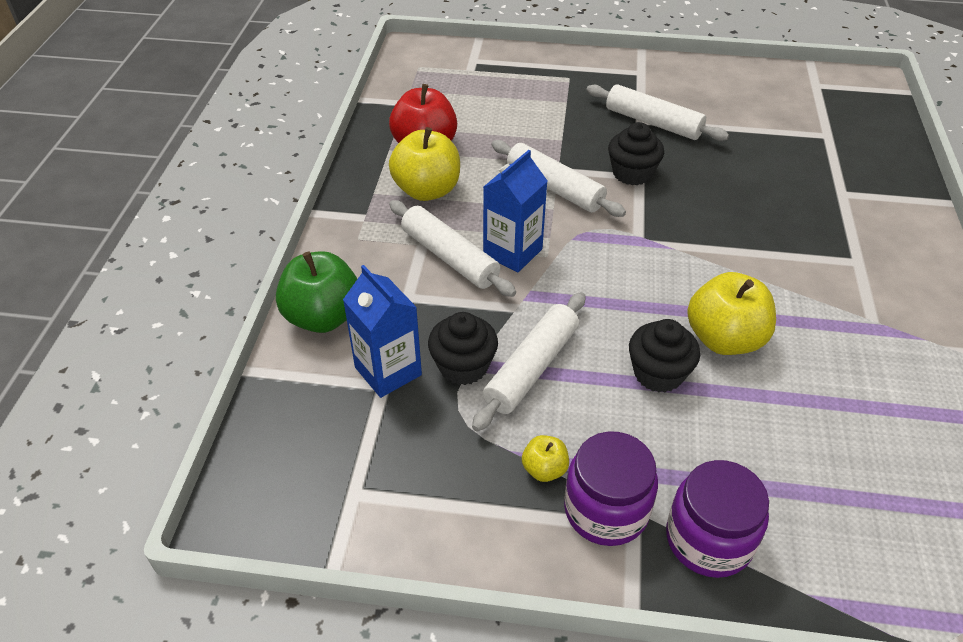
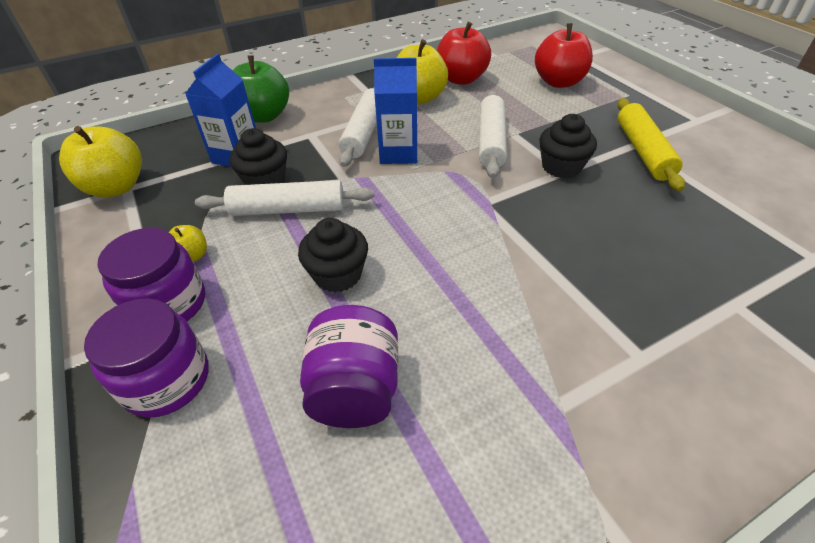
camera: 55 degrees right, 0 degrees up
(504, 97) = (558, 82): none -> red apple
(653, 123) = (643, 151): white rolling pin -> yellow rolling pin
(724, 339) = (416, 298): yellow apple -> yellow apple (116, 187)
(796, 419) = (355, 389): none -> purple jar

